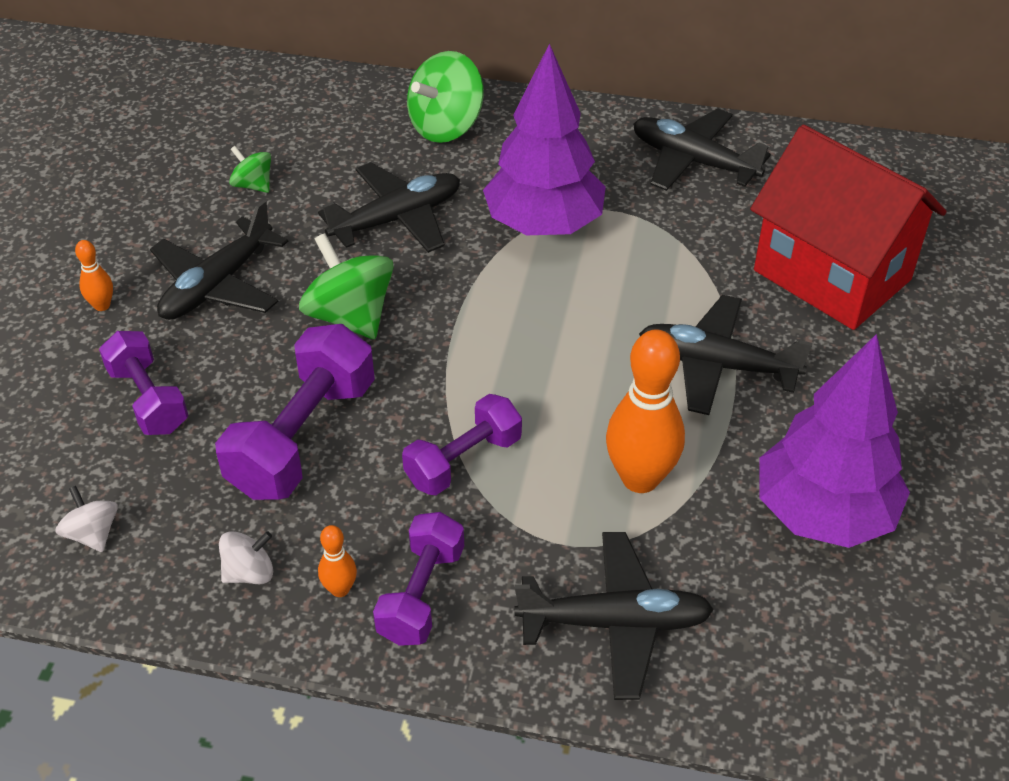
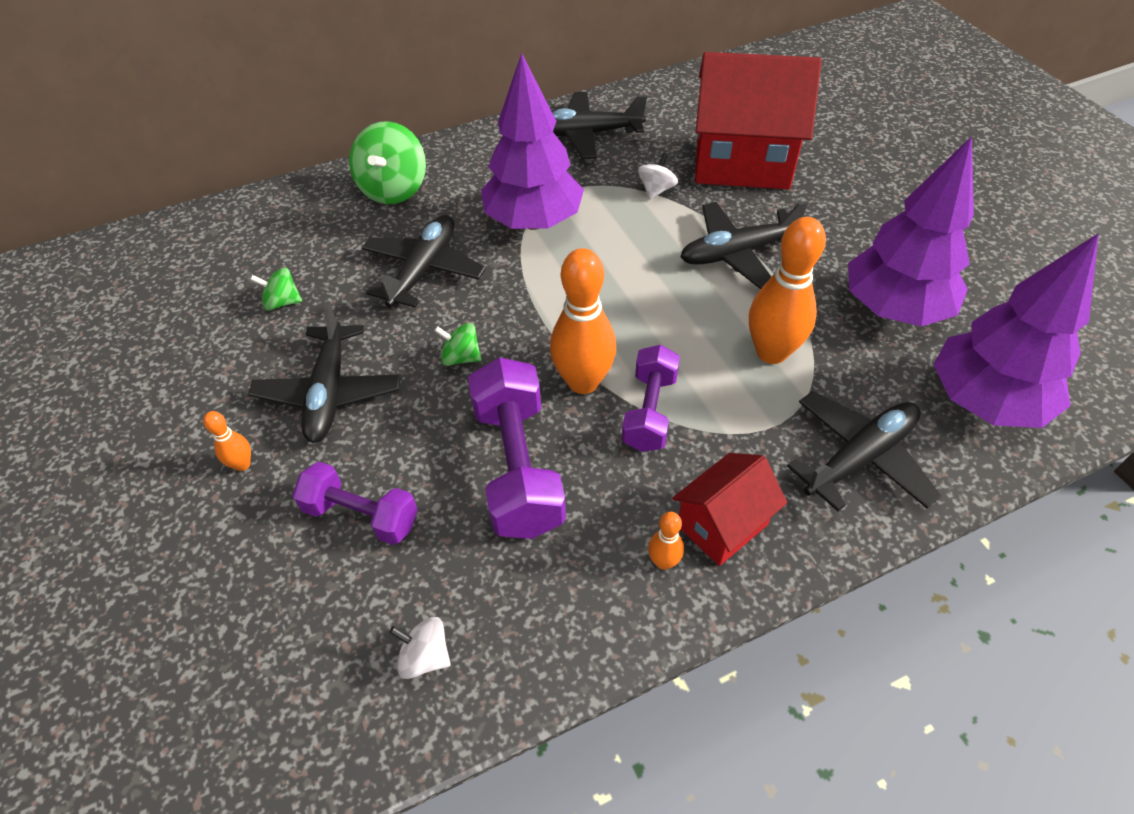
camera: 35 degrees left, 5 degrees up
(249, 572) = (584, 597): white spinning top -> white spinning top (656, 190)
(350, 316) = (461, 357): green spinning top -> green spinning top, size x0.54
(421, 594) = (722, 525): purple dumbbell -> red house
(432, 399) = (583, 382): none -> orange bowling pin
(811, 657) = (984, 401): none -> purple tree

